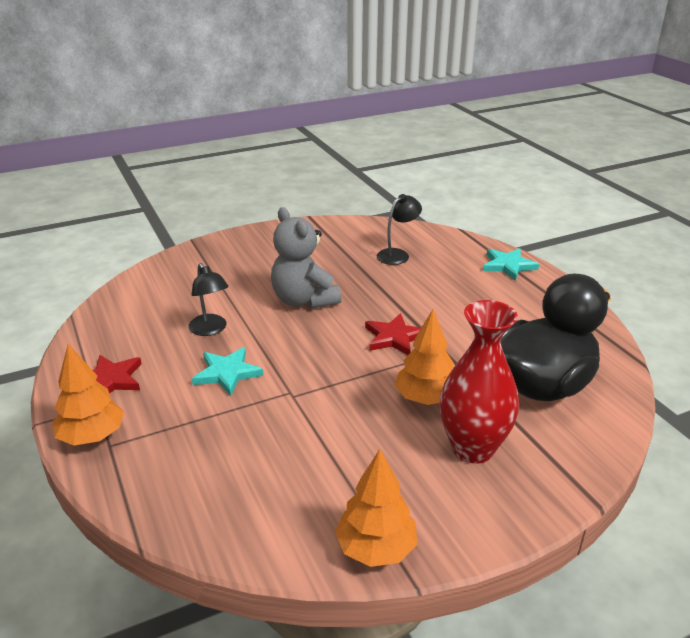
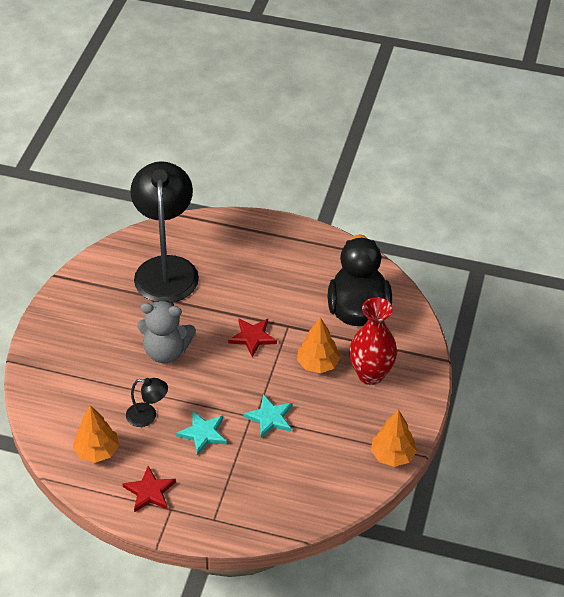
camera: 50 degrees left, 15 degrees up
(92, 436) = (198, 523): orange tree -> orange tree (97, 451)
(397, 254) = (166, 268): black lamp -> black lamp, size x2.31
(508, 265) = (242, 229): turquoise star -> turquoise star (270, 418)

